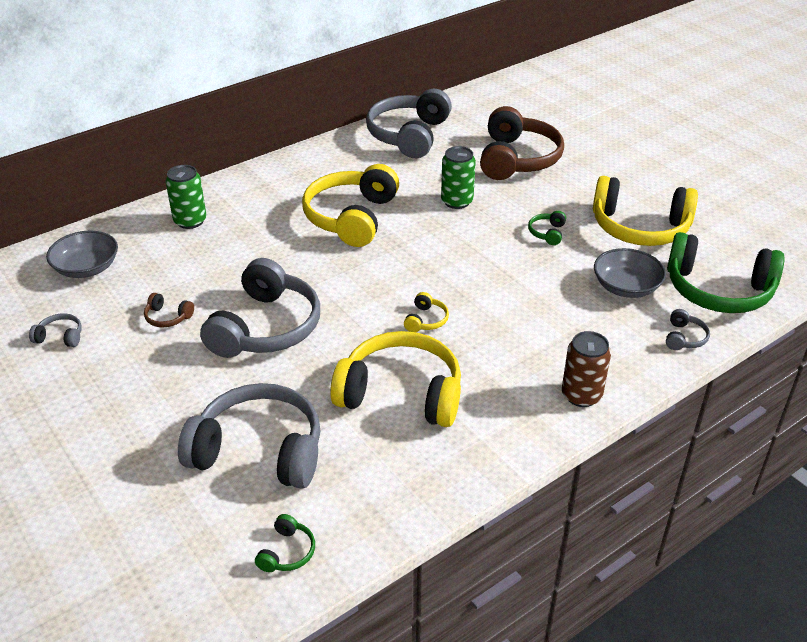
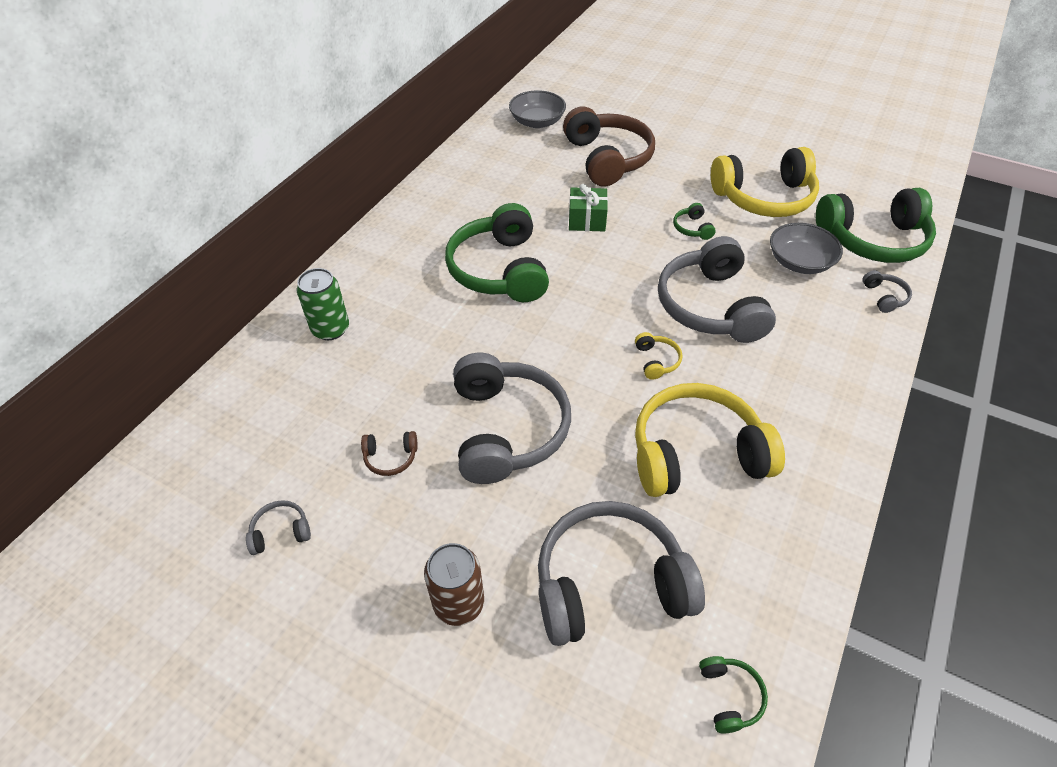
camera: 25 degrees left, 10 degrees up
(87, 268) = (250, 429): grey bowl -> grey bowl (537, 122)
(352, 218) = (500, 270): yellow headphones -> green headphones
(409, 135) = (488, 162): grey headphones -> grey headphones (710, 306)
(457, 201) = (587, 220): green can -> green gift
(581, 395) = (851, 389): brown can -> brown can (458, 603)

